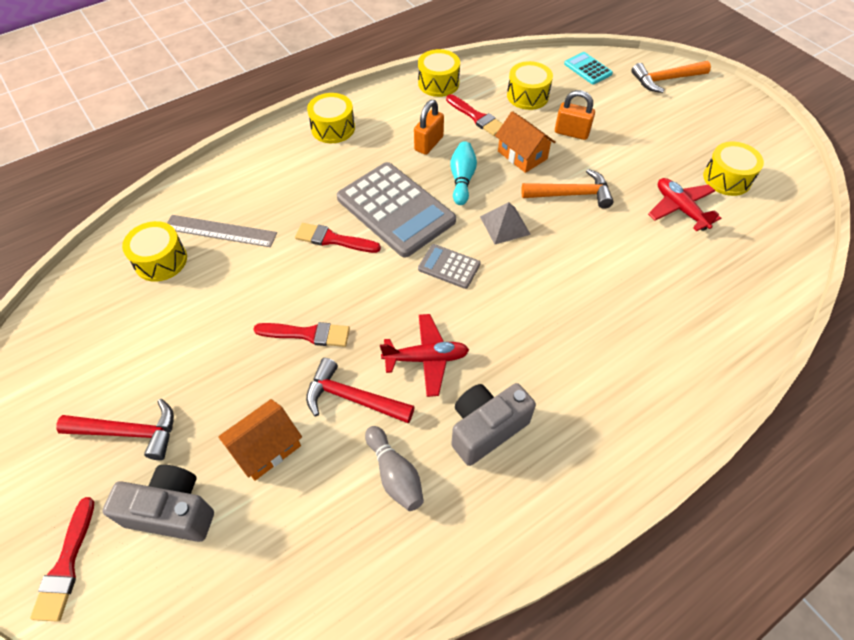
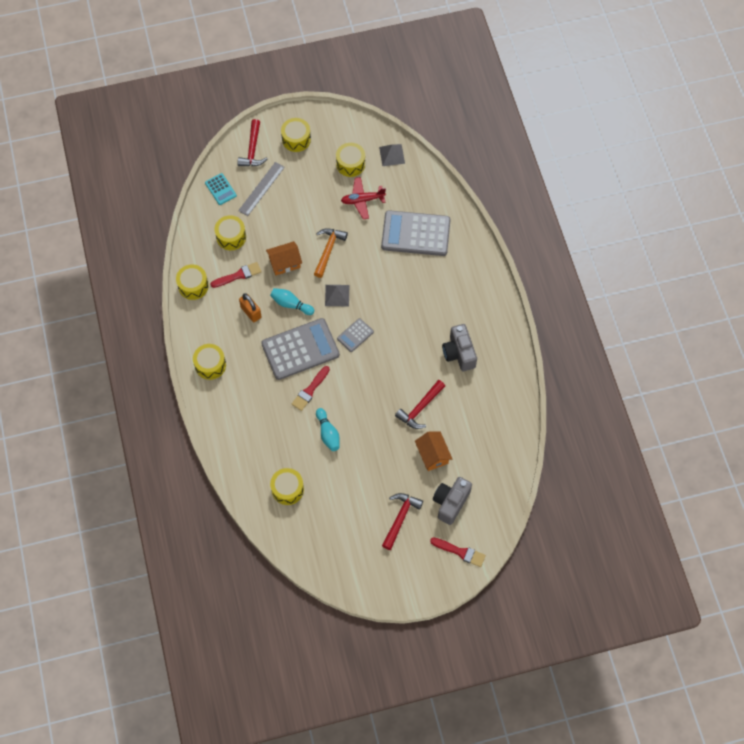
camera: 70 degrees left, 10 degrees up
(220, 231) = (276, 452): grey ruler -> grey ruler (261, 189)
(267, 282) = (328, 433): none -> turquoise bowling pin
(307, 334) = (372, 420): red brush -> none
(394, 474) = (467, 401): grey bowling pin -> none
(426, 358) = (410, 367): red plane -> none
(571, 132) = (277, 227): orange padlock -> none
(588, 69) = (220, 189): turquoise calculator -> turquoise calculator turned 105 degrees counterclockwise
(665, 80) = (252, 150): orange hammer -> red hammer
(673, 292) = (415, 234): none -> grey calculator
(715, 114) = (296, 139): none -> yellow drum
(783, 221) = (392, 155): none -> grey pyramid

